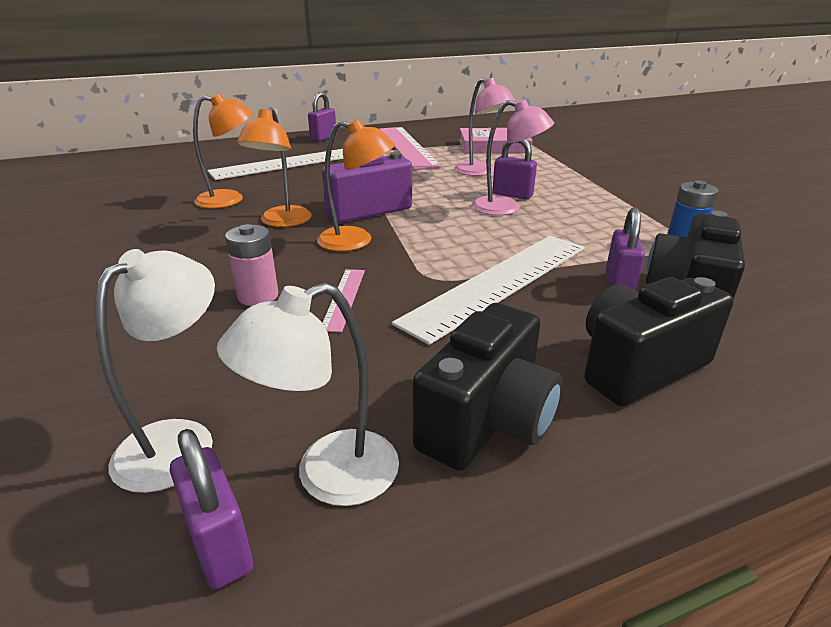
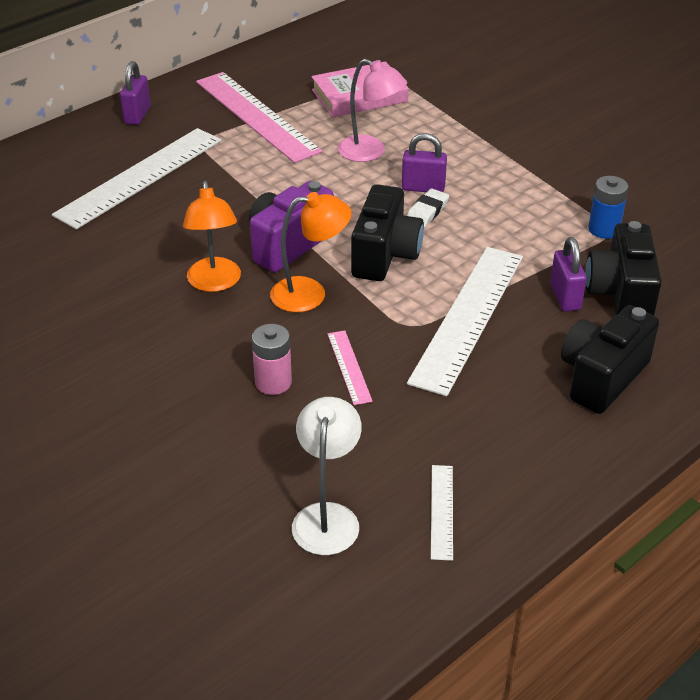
camera: 20 degrees left, 10 degrees up
(220, 545) = (409, 566): purple padlock -> none
(230, 199) = (126, 259): orange lamp -> none
(328, 476) = (442, 511): white lamp -> white ruler
(488, 421) = (519, 448): black camera -> black camera (385, 255)
(506, 208) = (427, 212): pink lamp -> white eraser

